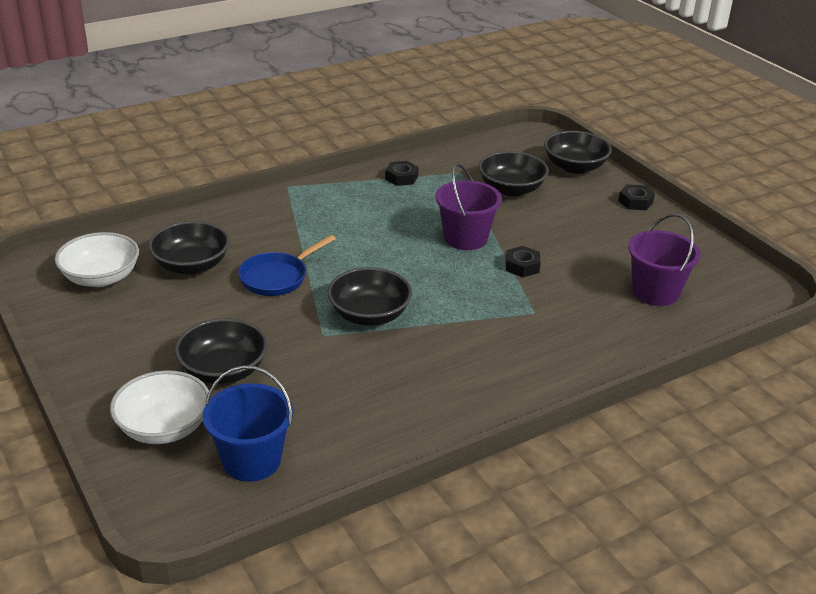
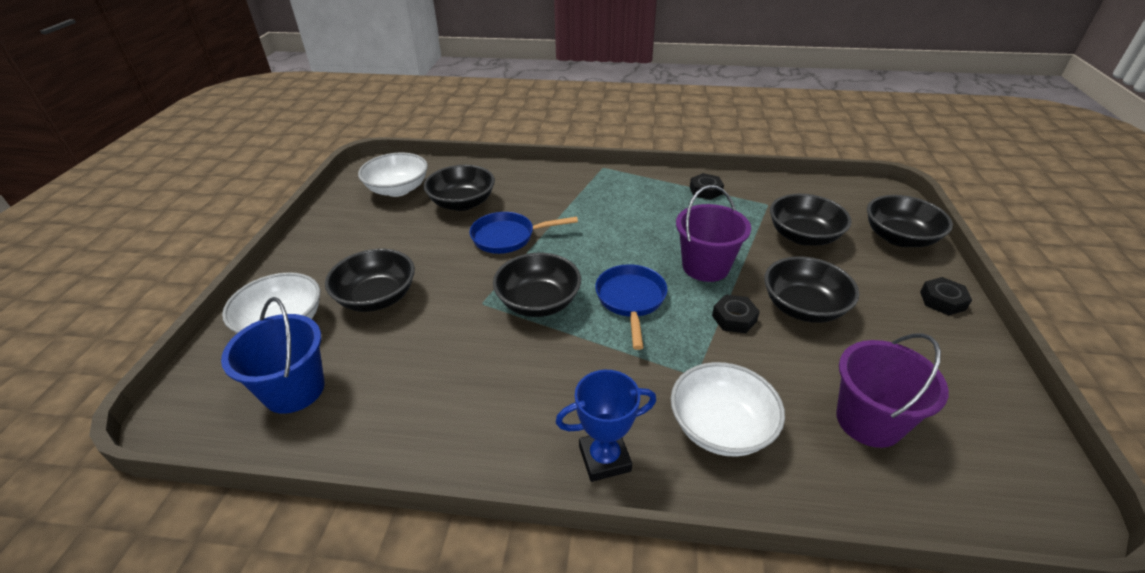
camera: 40 degrees right, 5 degrees up
(438, 284) = (631, 300): none -> blue pan
(531, 385) = (604, 458): none -> blue trophy
(558, 240) = (803, 307): none -> black bowl
(580, 335) = (721, 427): none -> white bowl

